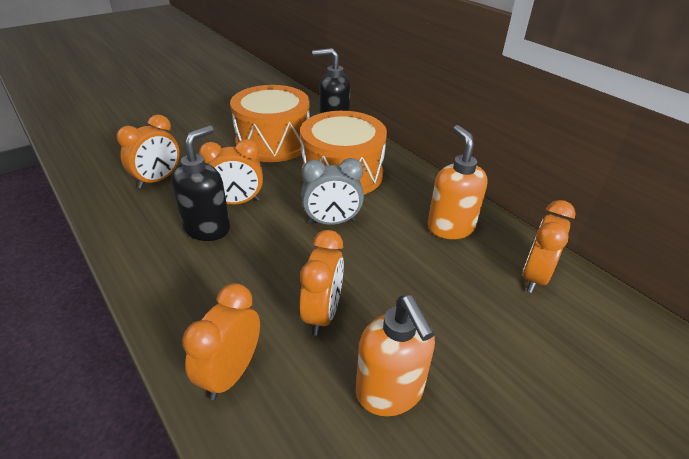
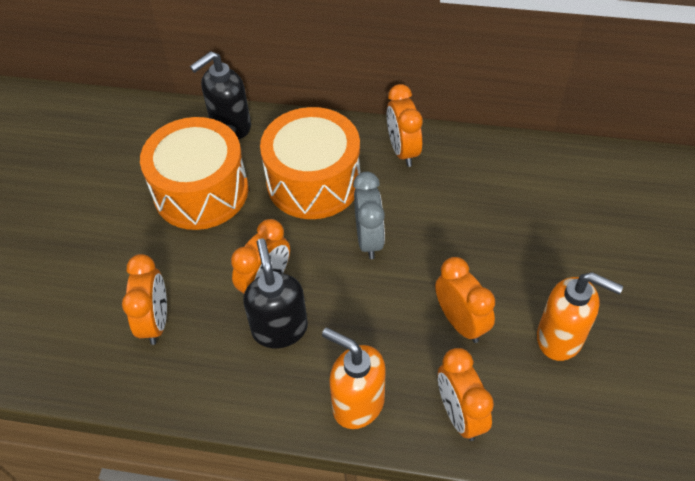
camera: 40 degrees left, 15 degrees up
(332, 222) = (369, 239): grey clock -> grey clock turned 45 degrees counterclockwise
(450, 227) = (458, 173): orange soap dispenser -> orange soap dispenser (357, 403)
(534, 277) = (553, 176): orange clock -> orange clock (403, 150)

